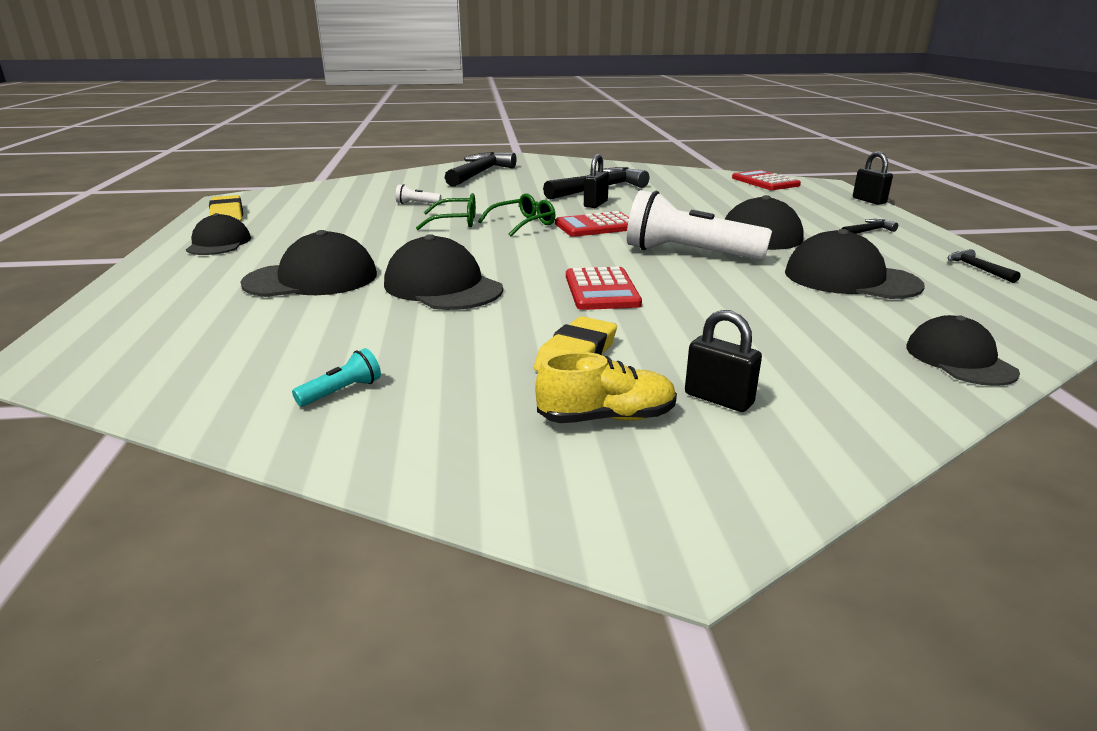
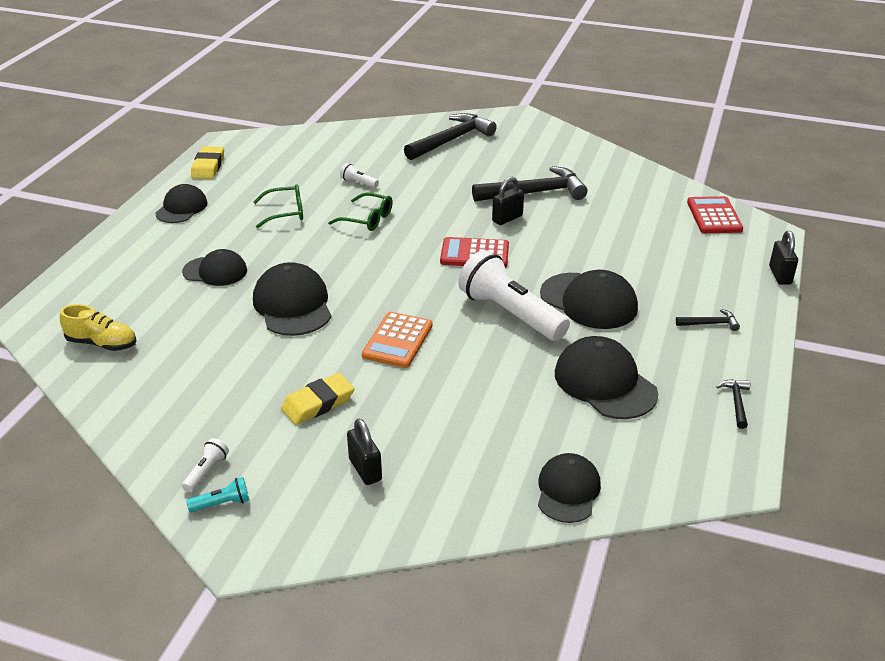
camera: 25 degrees right, 10 degrees up
(312, 279) = (215, 271): black cap -> black cap, size x0.66
(342, 391) = (163, 392): turquoise flashlight -> turquoise flashlight (222, 503)
(502, 458) = (206, 471): none -> white flashlight
(523, 224) = (418, 235): green glasses -> green glasses (285, 212)
(601, 290) = (398, 341): red calculator -> orange calculator
(607, 417) = (286, 462): yellow shoe -> yellow shoe (102, 343)

